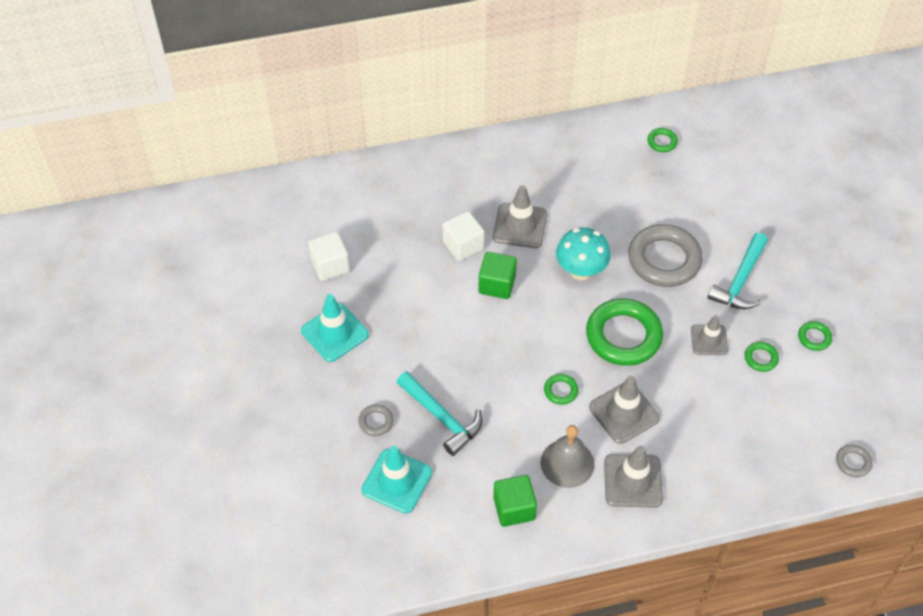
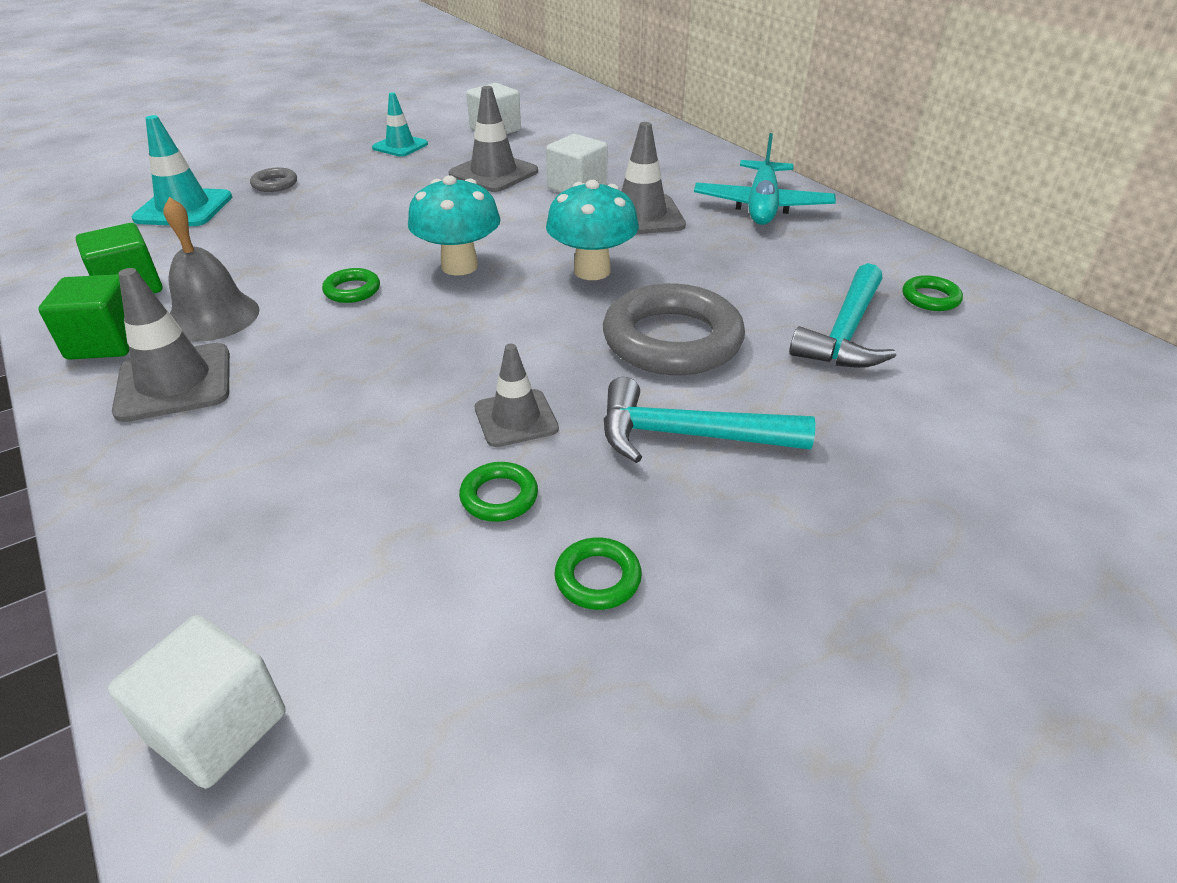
camera: 70 degrees right, 15 degrees down
(335, 333) = (400, 146): turquoise traffic cone -> turquoise traffic cone, size x0.66
(441, 417) = (287, 218): turquoise hammer -> turquoise hammer (845, 332)
(497, 284) = (526, 217): green cube -> green cube (106, 342)
(531, 163) = (762, 206): none -> turquoise plane
(550, 333) = (459, 266): none -> turquoise mushroom
(623, 336) = (482, 326): green ring -> none
(624, 413) = (320, 351): grey traffic cone -> grey traffic cone (493, 173)
(853, 462) = (217, 727): grey ring -> white cube

